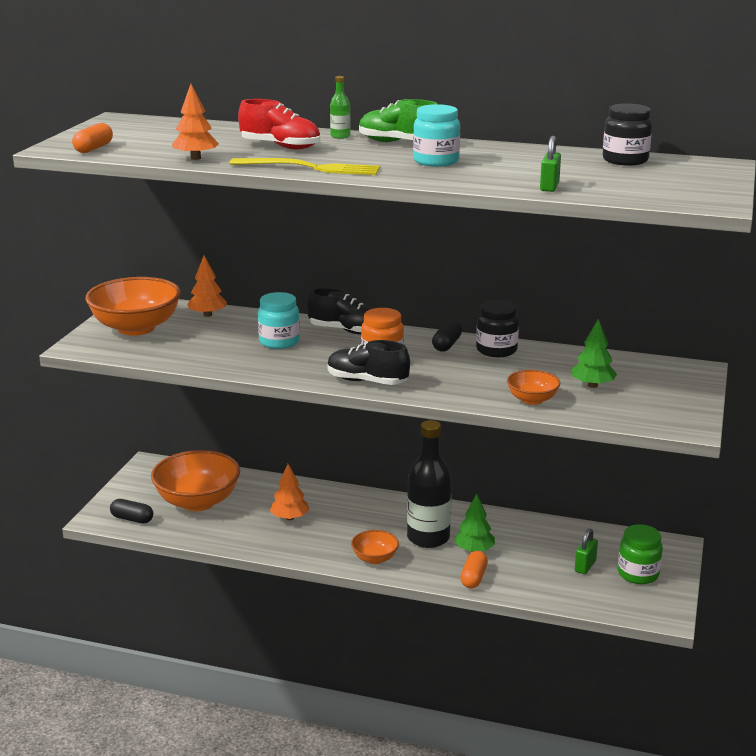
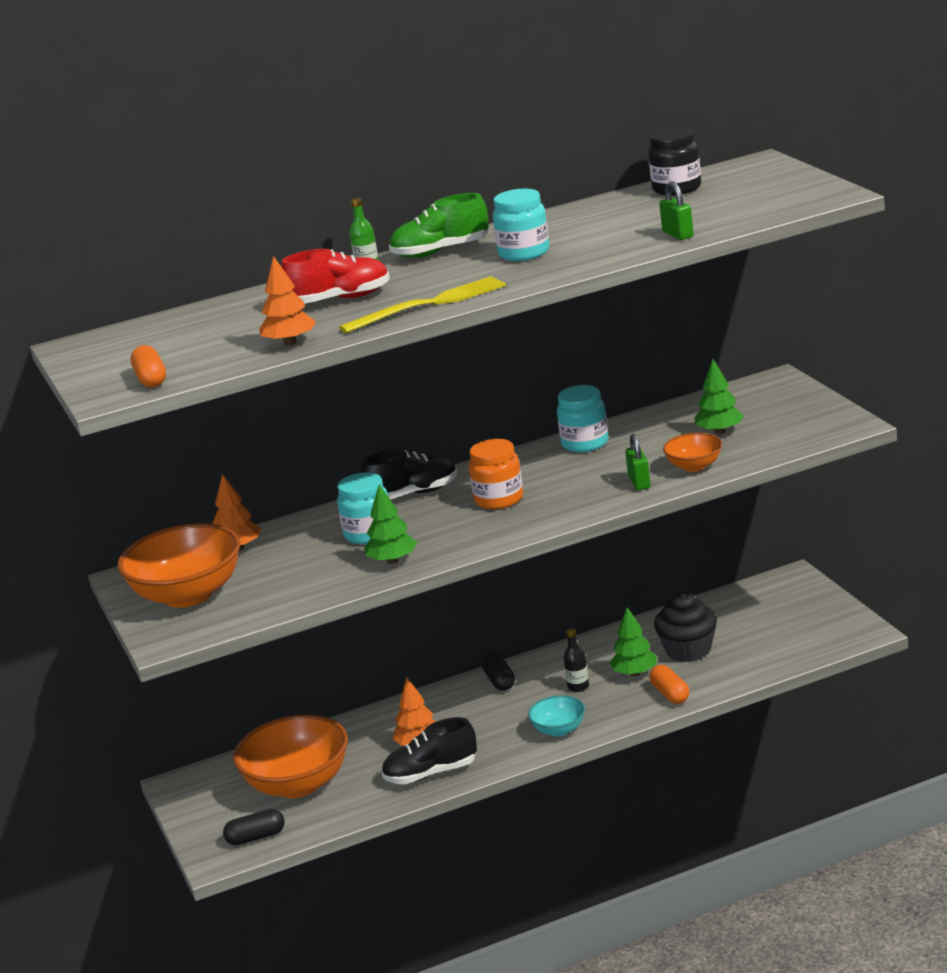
camera: 35 degrees left, 0 degrees up
(259, 364) = (392, 561): none -> green tree
(367, 381) = (525, 523): black shoe -> black shoe (431, 773)
(375, 558) = (559, 730): orange bowl -> turquoise bowl
(428, 538) = (578, 687): black bottle -> black bottle, size x0.43
(446, 345) = (532, 460): black capsule -> black capsule (499, 681)
(496, 350) = (585, 443): black jar -> turquoise jar
(529, 555) = (688, 650): none -> black cupcake
(585, 566) = (746, 633): green padlock -> green padlock (639, 482)
(638, 574) = (796, 614): green jar -> none

